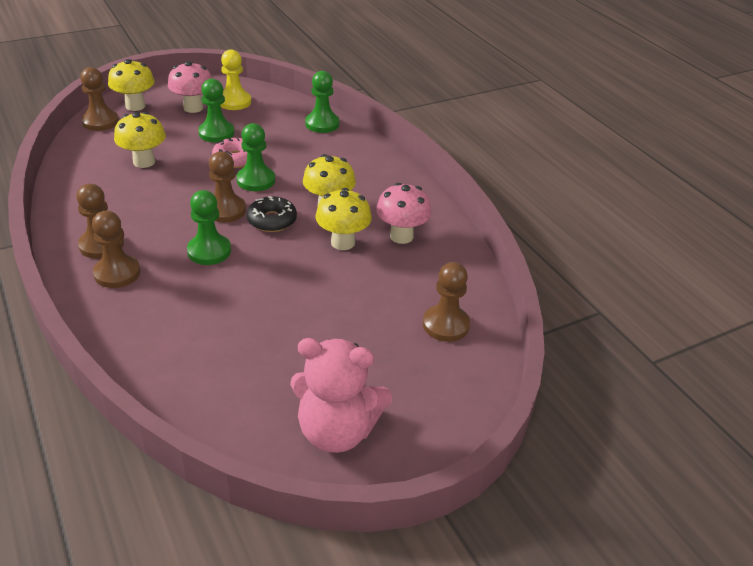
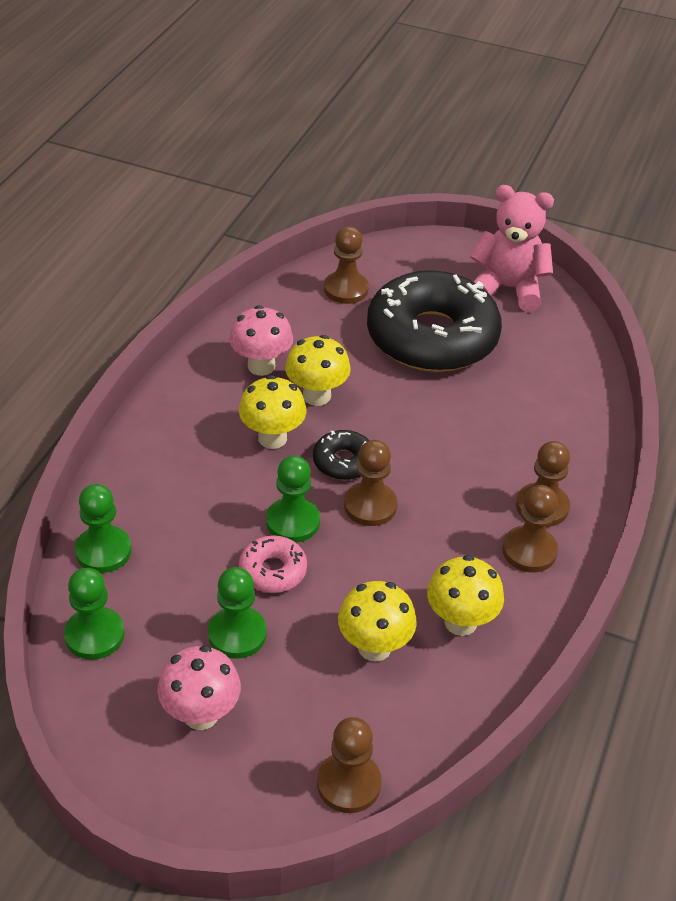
camera: 130 degrees left, 5 degrees up
(135, 106) = (267, 787): yellow mushroom -> yellow mushroom (460, 622)
(209, 251) = (439, 471): green pawn -> green pawn (94, 635)
(234, 102) = (136, 683): yellow pawn -> none
(333, 334) = (432, 337): none -> black donut
(337, 431) = (508, 288): pink teddy bear -> pink teddy bear turned 45 degrees counterclockwise

